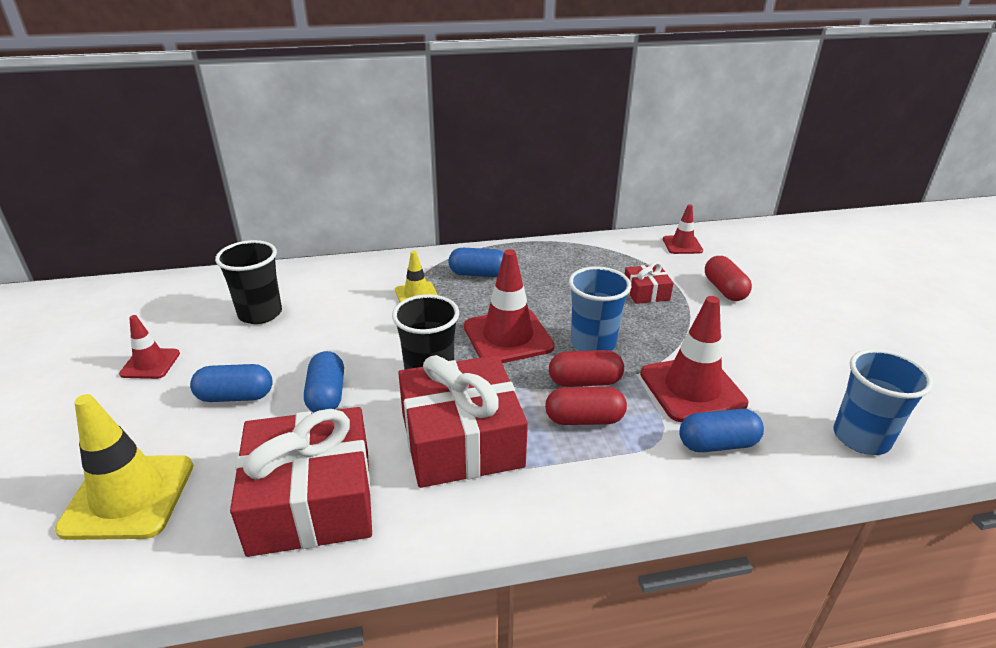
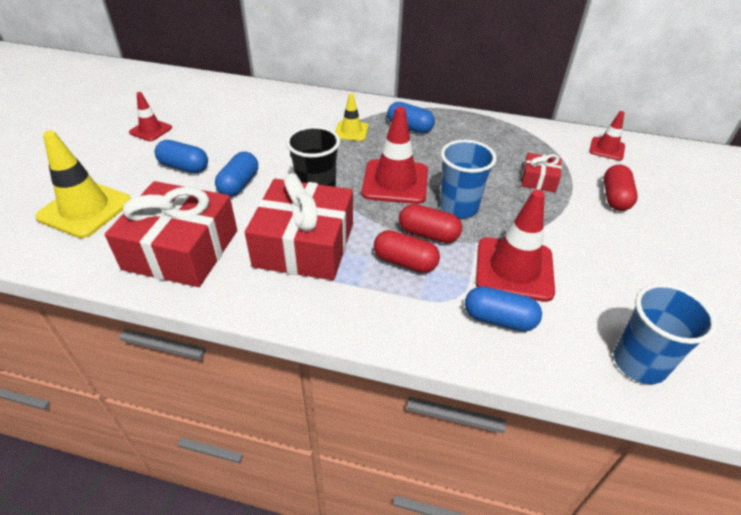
camera: 25 degrees right, 10 degrees up
(260, 314) = (237, 115): black cup -> none

